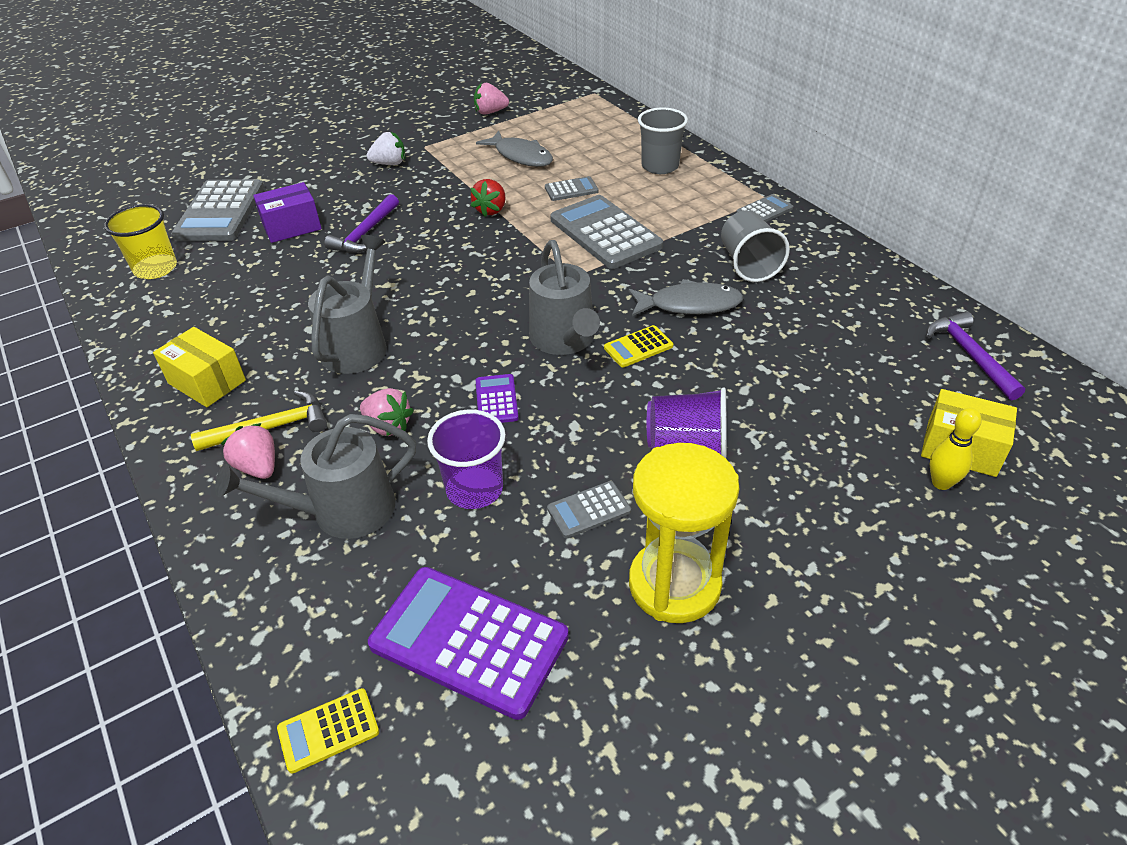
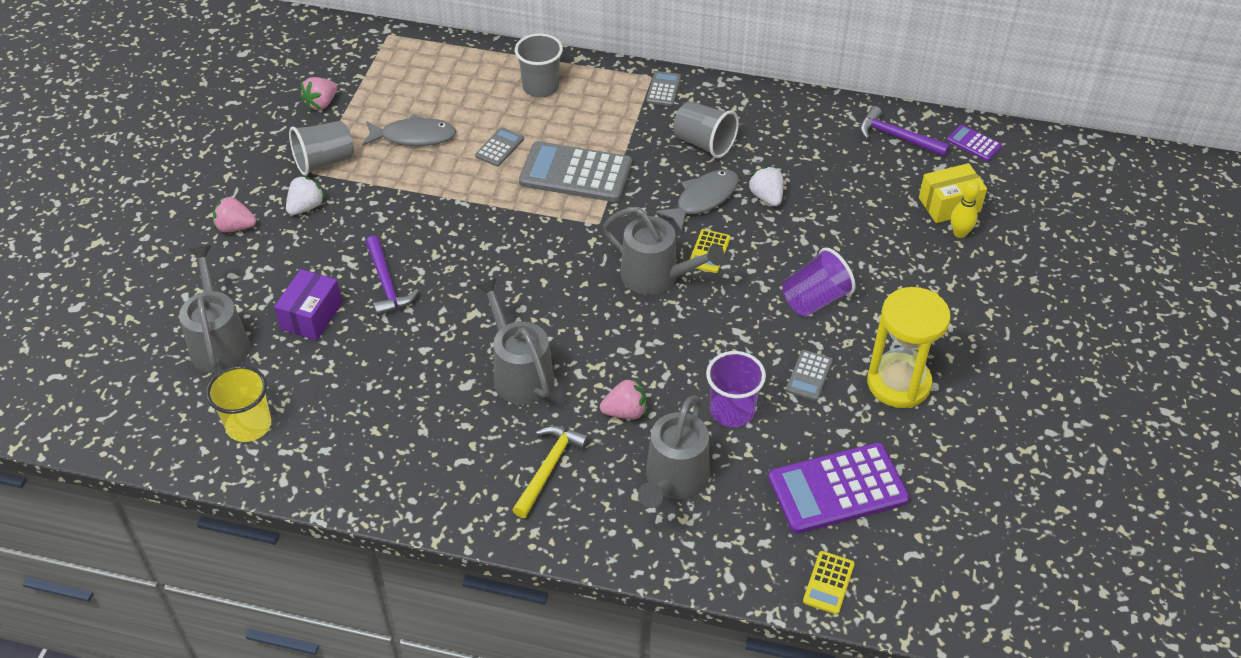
camera: 45 degrees left, 5 degrees up
(207, 382) = (450, 473): yellow box -> none
(220, 212) = (219, 342): grey calculator -> grey watering can
(258, 467) = (580, 496): pink strawberry -> pink strawberry (235, 227)
(441, 144) = (324, 161): none -> grey cup
(491, 210) = (461, 203): red strawberry -> none
(496, 400) = (669, 347): purple calculator -> purple calculator (974, 143)
(754, 334) = (766, 197): none -> white strawberry

